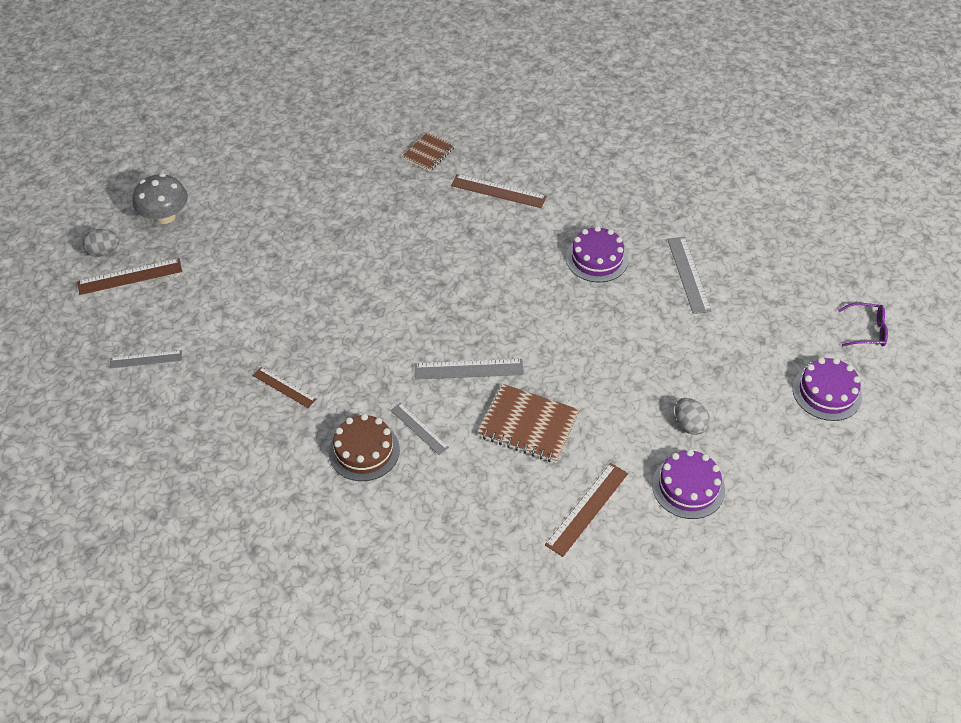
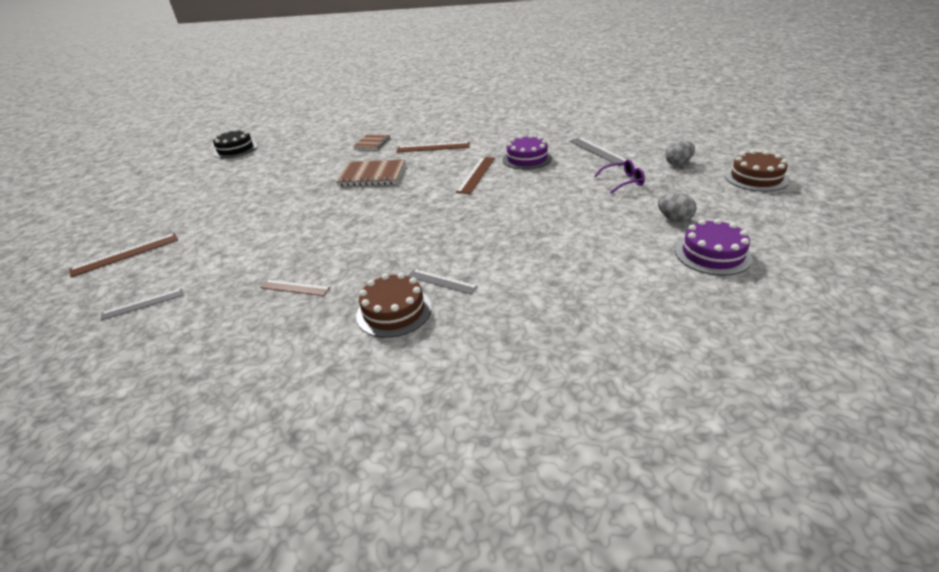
camera: 15 degrees left, 15 degrees down
(104, 252) = (99, 245): grey egg -> grey egg (678, 163)
(165, 216) = (160, 214): grey mushroom -> none
(260, 105) = (235, 149): none -> black cake
(469, 369) = (465, 234): grey ruler -> none
(528, 425) = (541, 253): brown notebook -> brown notebook (372, 175)
(587, 509) = (639, 293): brown ruler -> brown ruler (476, 174)
(827, 392) = (756, 178): purple cake -> brown cake
(866, 330) = (745, 146): purple glasses -> purple glasses (623, 182)

